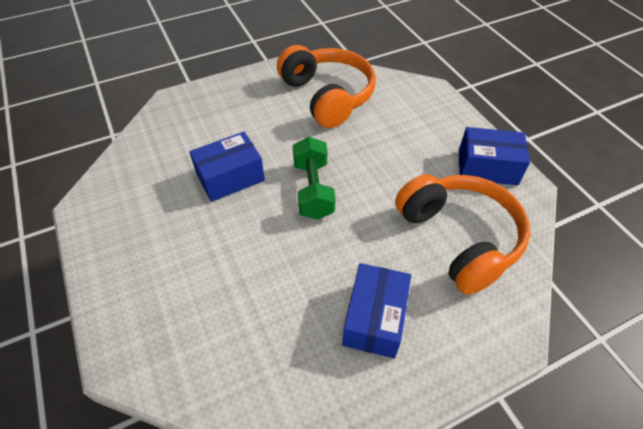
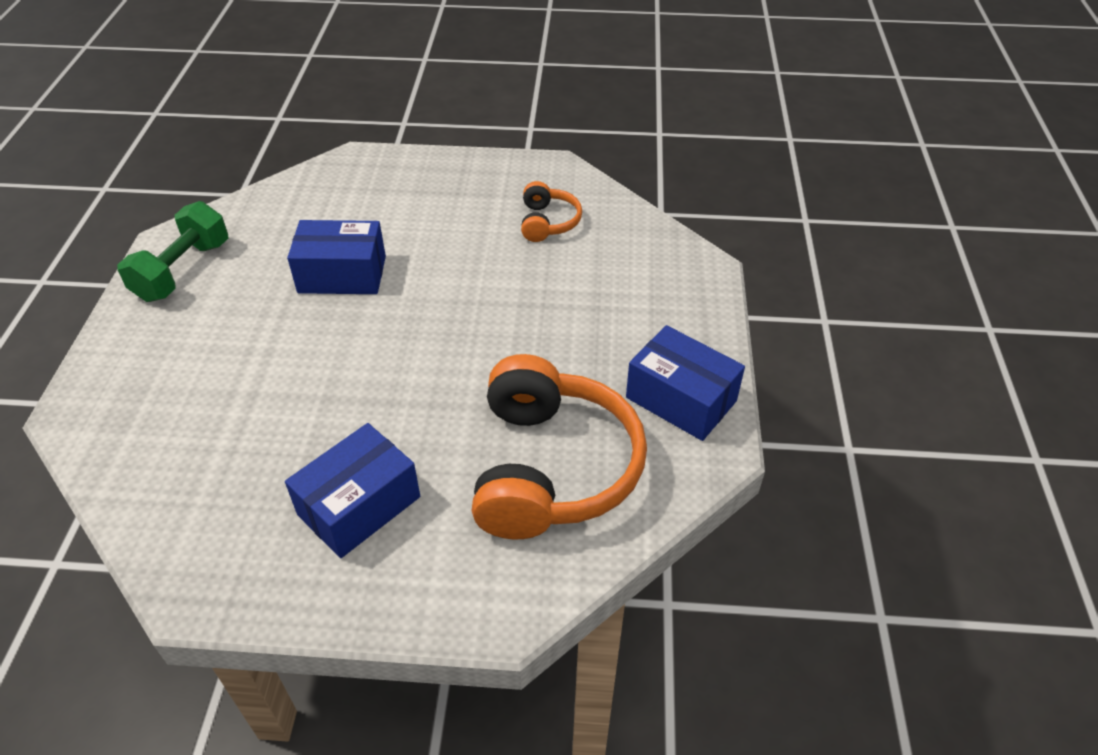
camera: 30 degrees right, 5 degrees down
(313, 190) = (423, 329): green dumbbell -> green dumbbell (183, 271)
(327, 96) = (547, 222): orange headphones -> orange headphones, size x0.48

